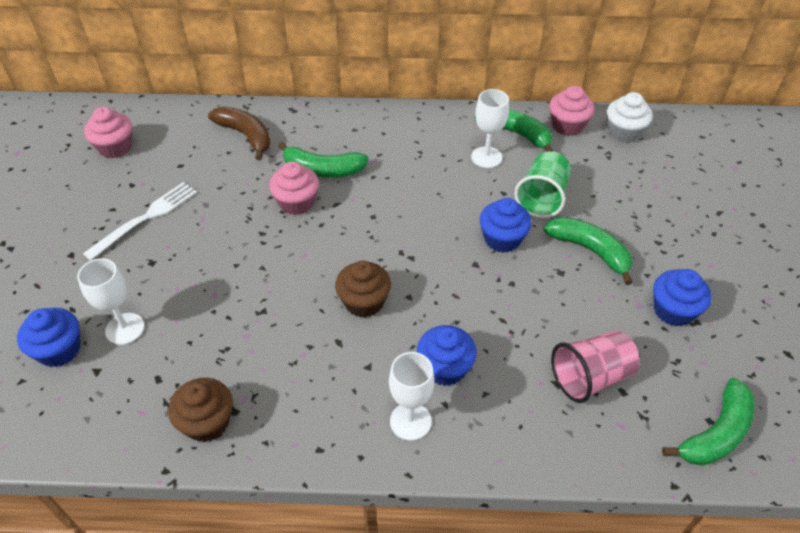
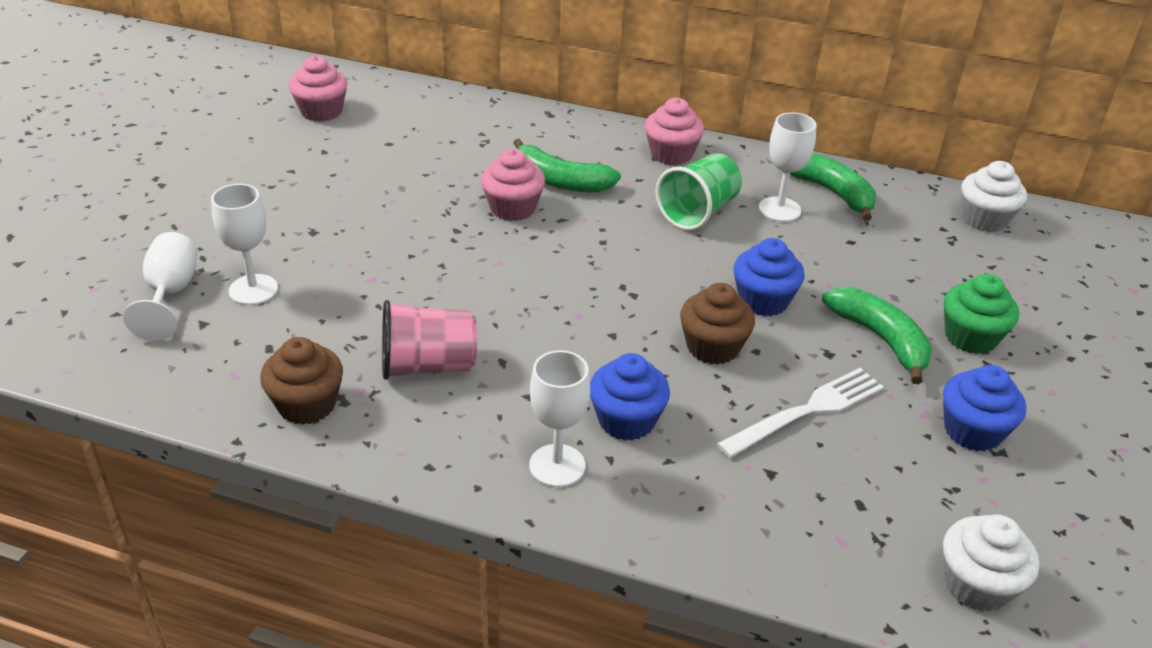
camera: 15 degrees right, 10 degrees down
(59, 350) = (171, 293): blue cupcake -> white goblet
(146, 217) = (327, 187): white fork -> white fork (808, 410)
(246, 136) = (480, 129): brown banana -> none
(364, 302) = (552, 327): brown cupcake -> brown cupcake (713, 347)
(542, 198) = (837, 268): green cup -> green cup (698, 212)
(567, 126) = (906, 197): pink cupcake -> pink cupcake (671, 154)
(590, 377) = (821, 477): pink cup -> pink cup (428, 366)
(647, 233) = (970, 337): none -> green cupcake
(716, 433) = (977, 585): green banana -> white cupcake

